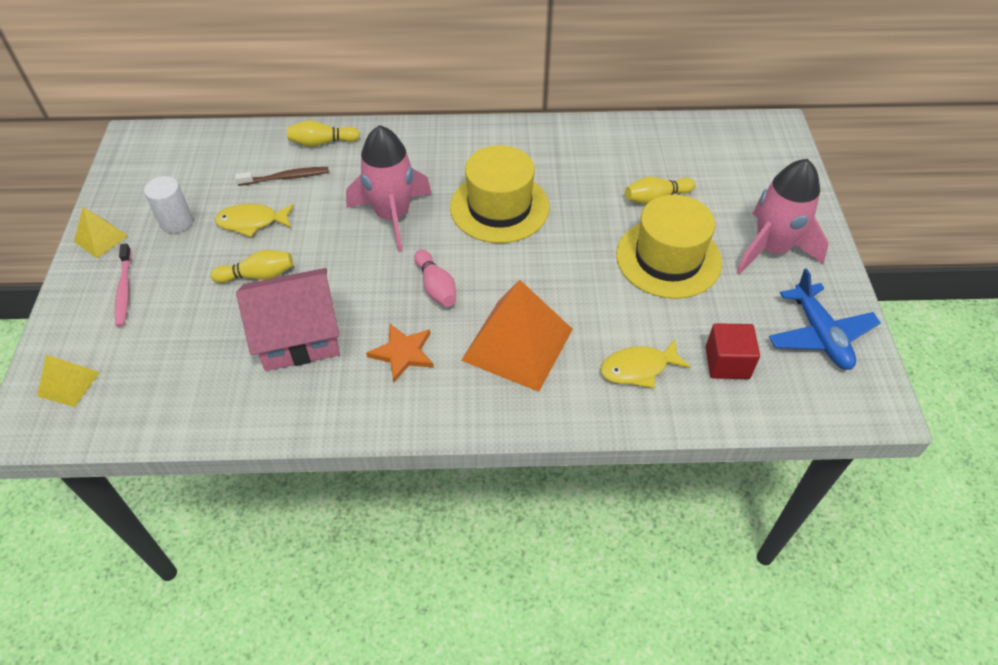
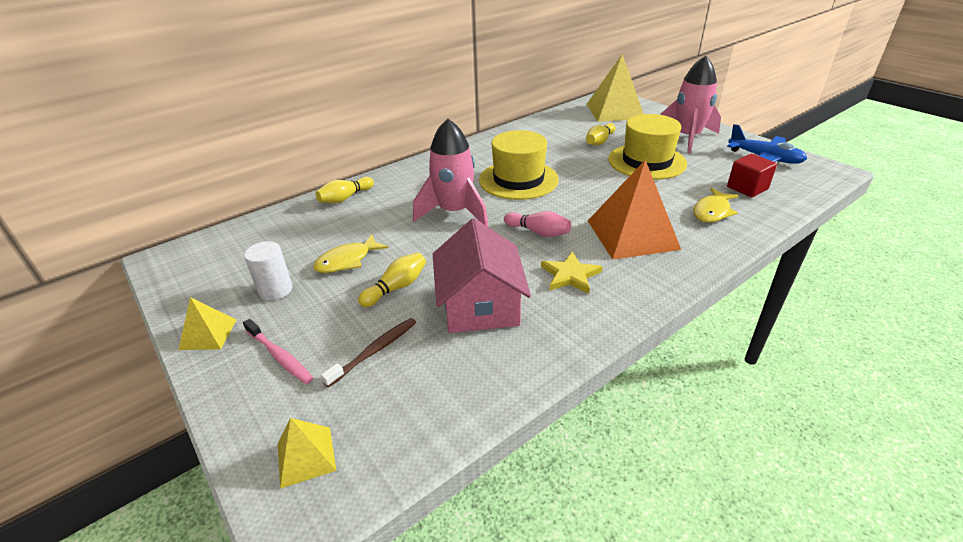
camera: 35 degrees left, 15 degrees down
(286, 177) = (341, 226): brown toothbrush -> brown toothbrush (374, 351)
(298, 335) = (480, 305): pink house -> pink house turned 45 degrees counterclockwise
(403, 353) = (570, 275): orange star -> yellow star
(744, 156) = (614, 111): none -> yellow pyramid

